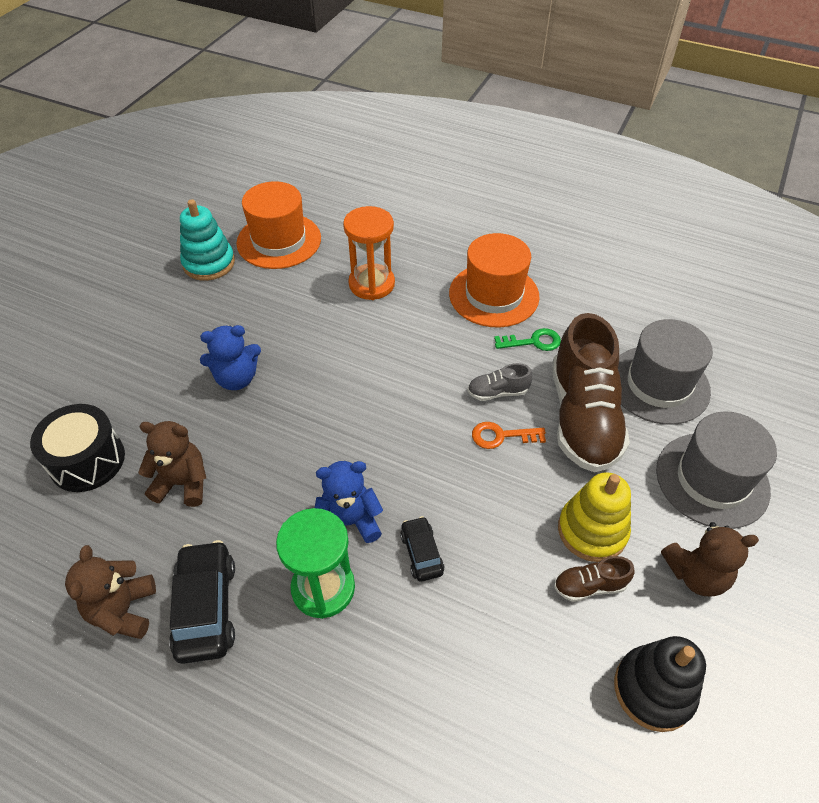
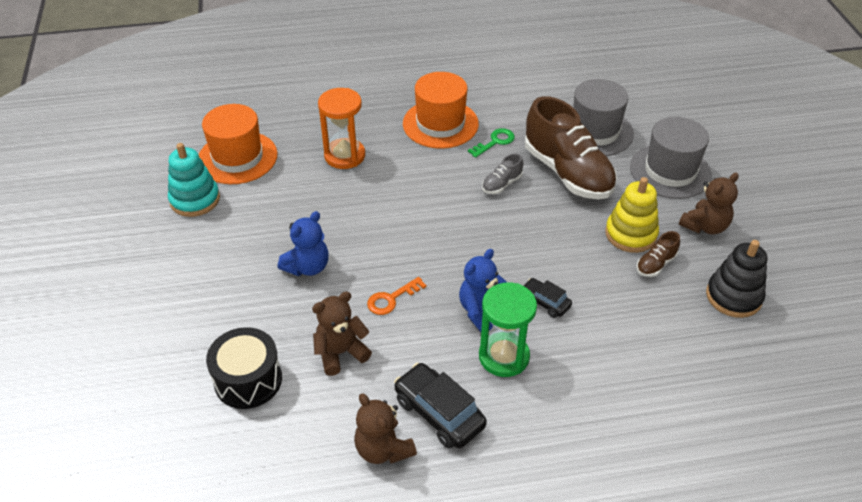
camera: 35 degrees left, 5 degrees down
(501, 436) = (529, 209): orange key -> orange key (391, 299)

